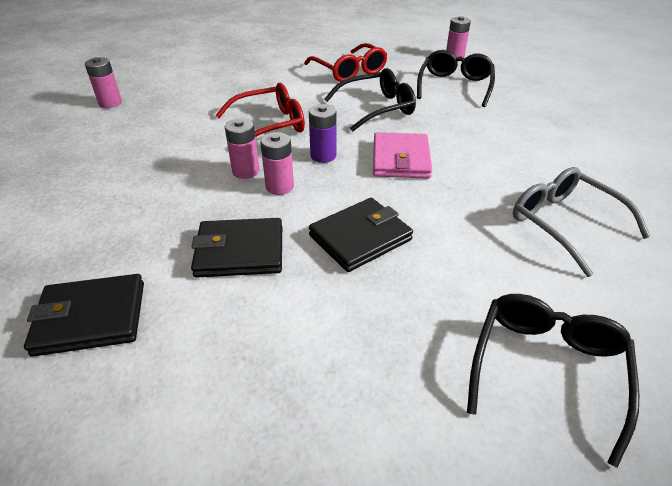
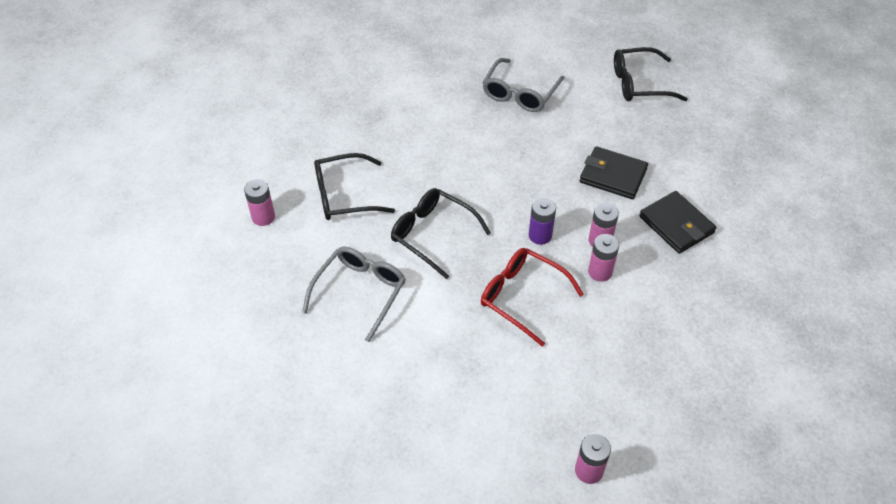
camera: 120 degrees left, 10 degrees up
(91, 318) = (779, 258): black wallet -> none
(349, 71) = (360, 292): red glasses -> grey glasses
(401, 159) = (507, 188): pink wallet -> none

